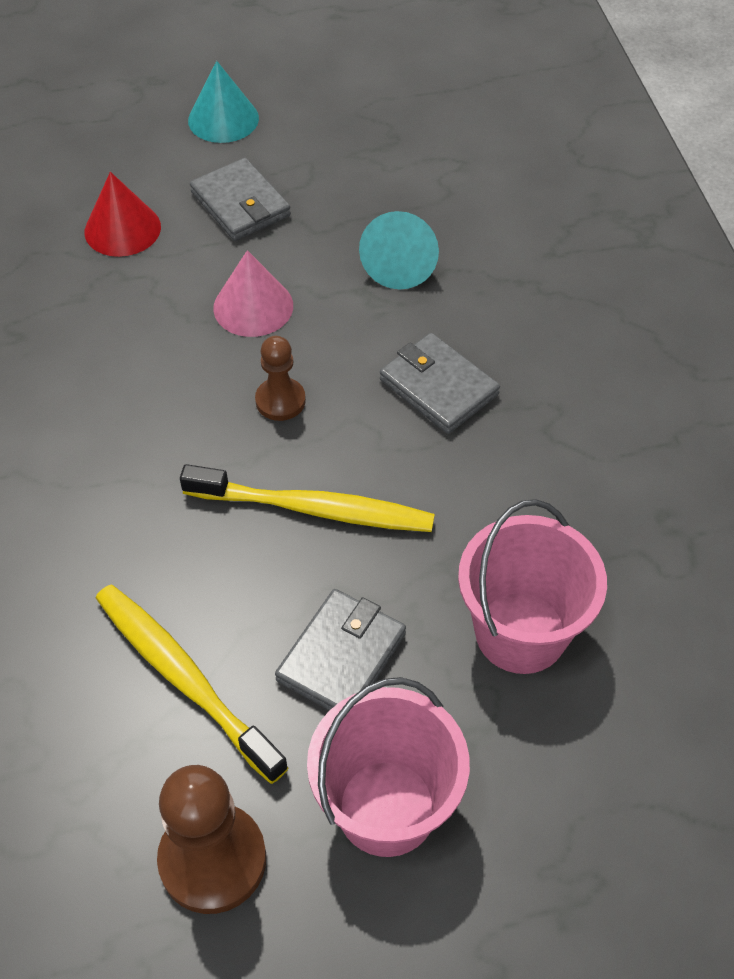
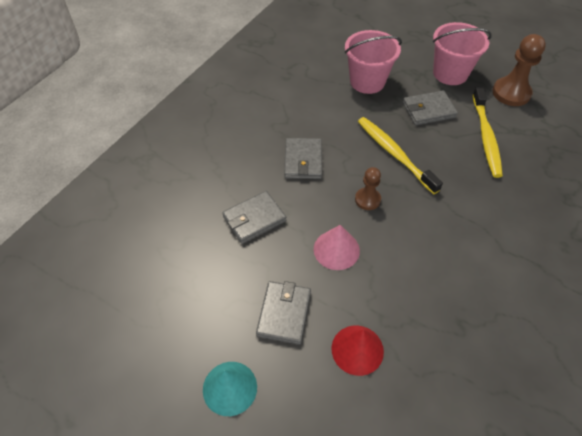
camera: 135 degrees left, 0 degrees up
(400, 266) = (254, 219): turquoise cone -> grey wallet

